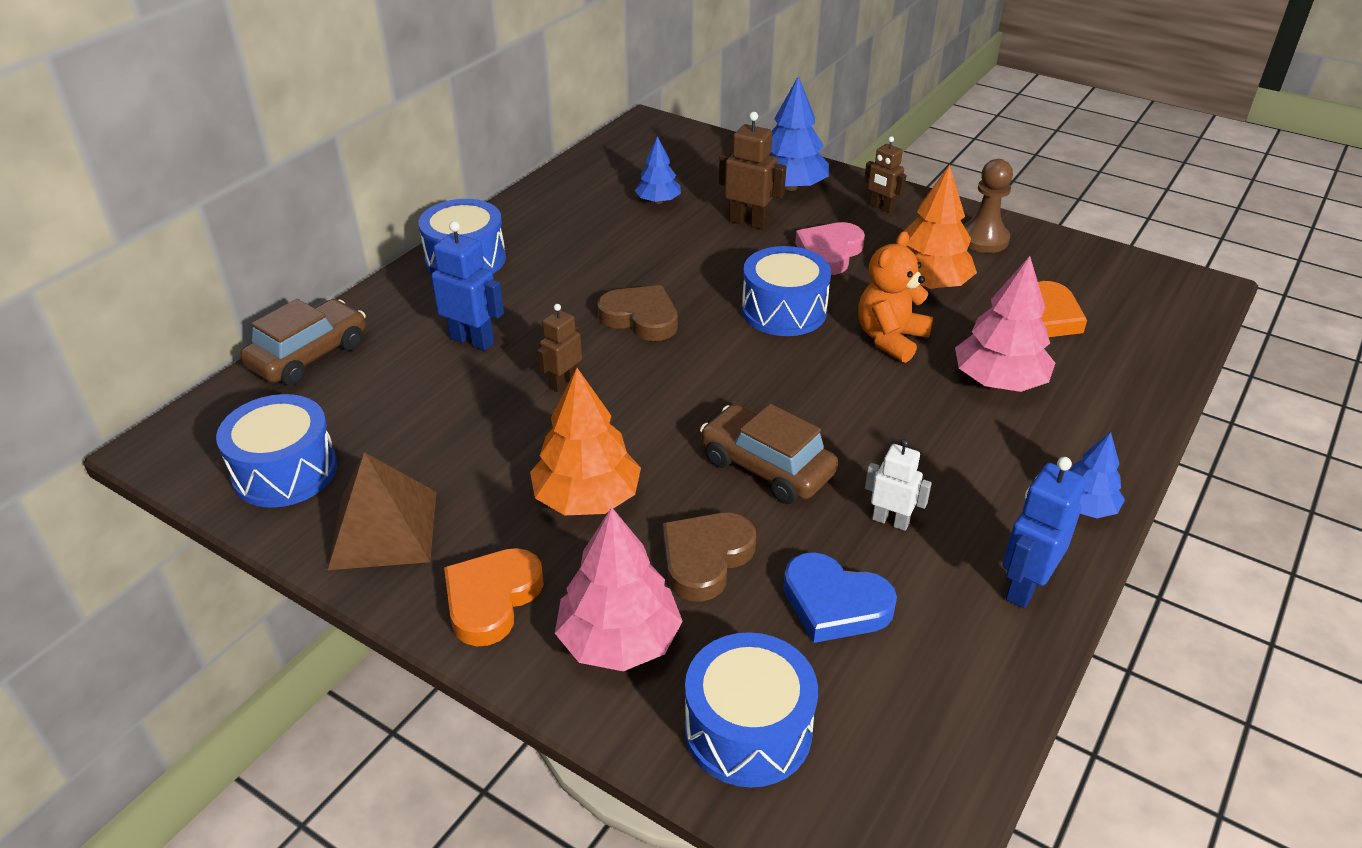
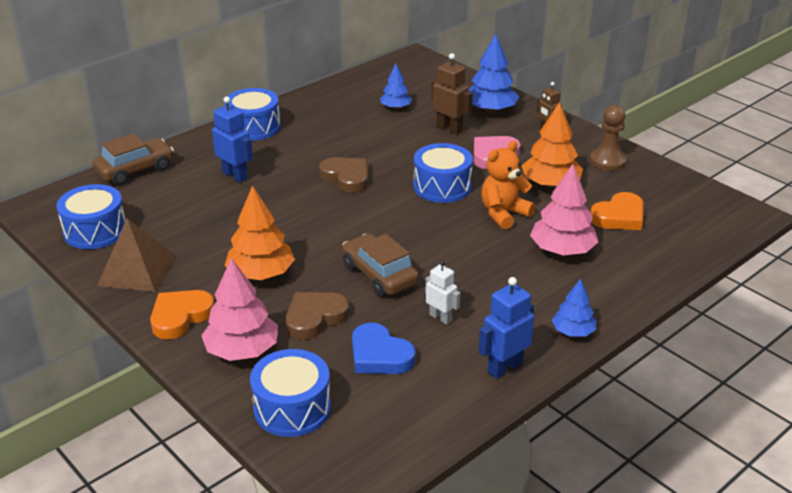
camera: 15 degrees right, 5 degrees down
(563, 382) = (279, 208): brown robot -> none

